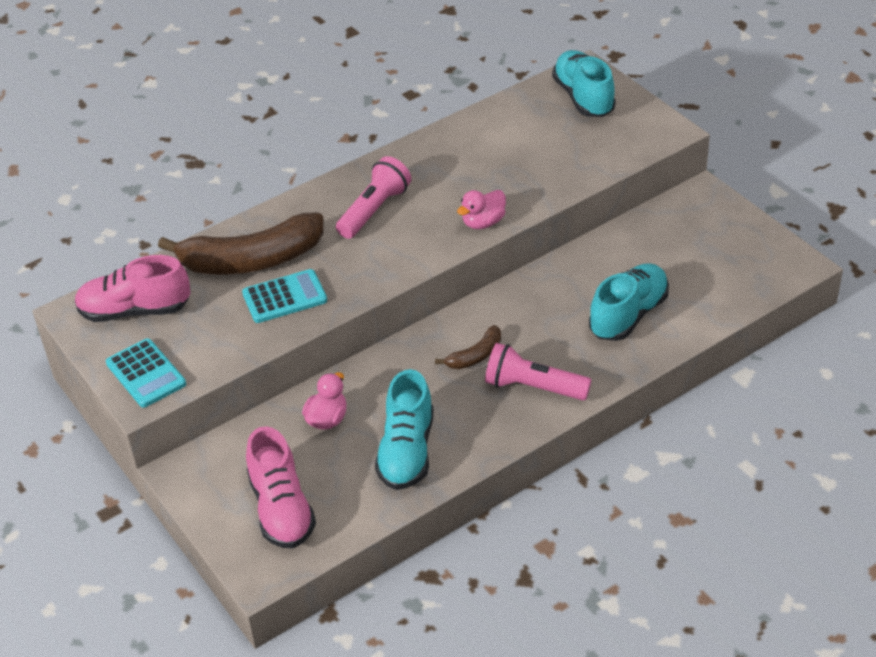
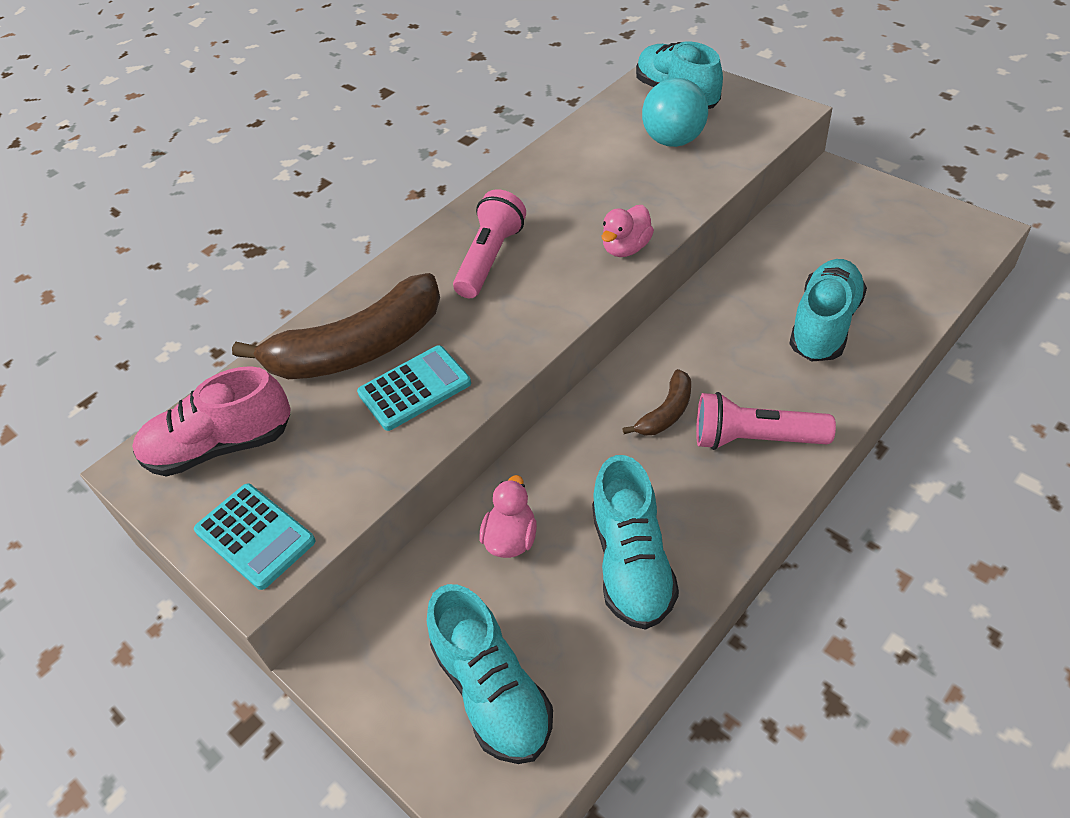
camera: 10 degrees left, 5 degrees up
(281, 509) = (492, 691): pink shoe -> turquoise shoe
(561, 139) = (674, 141): none -> turquoise ball

